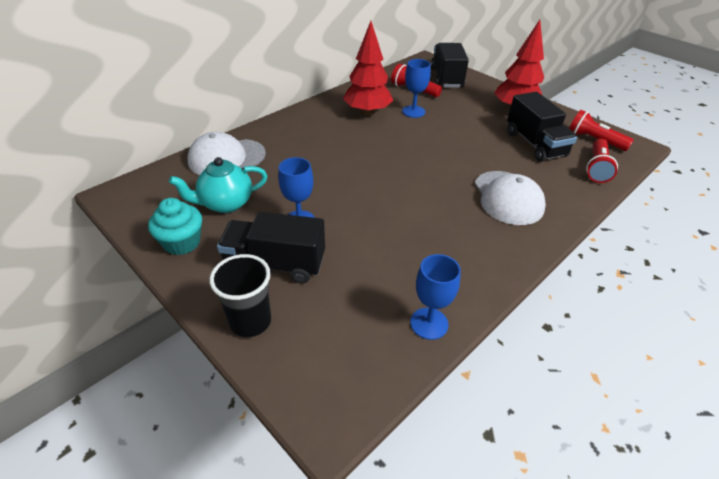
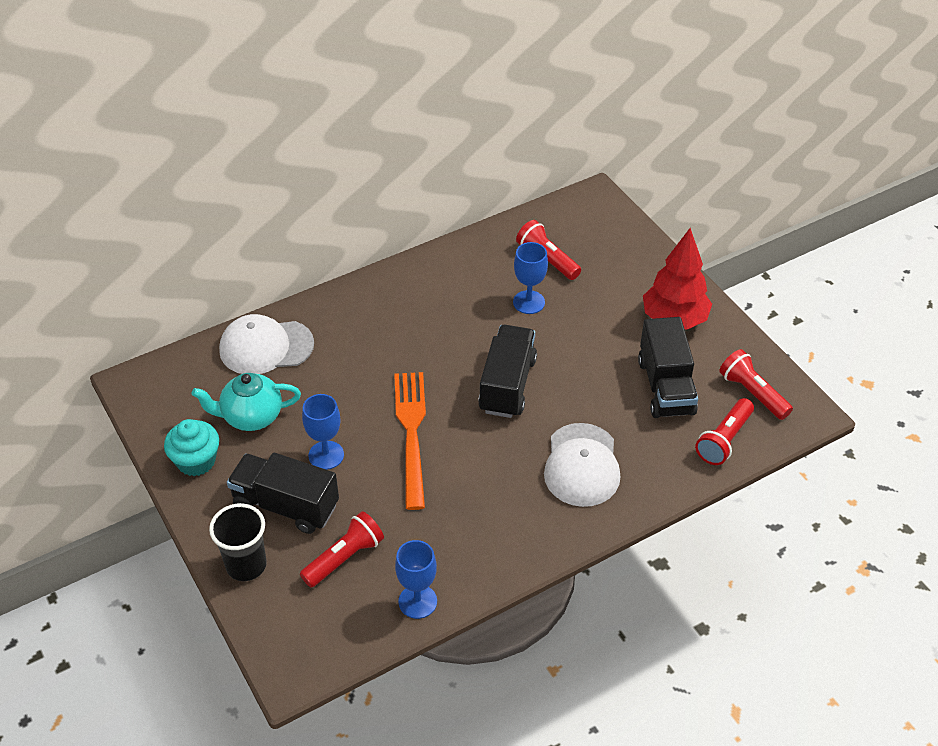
camera: 15 degrees right, 5 degrees up
(345, 298) = (345, 558): none -> red flashlight
(364, 195) = (411, 432): none -> orange fork
(367, 112) = (465, 295): red tree -> none
(446, 78) = (606, 241): black truck -> black truck (507, 385)

